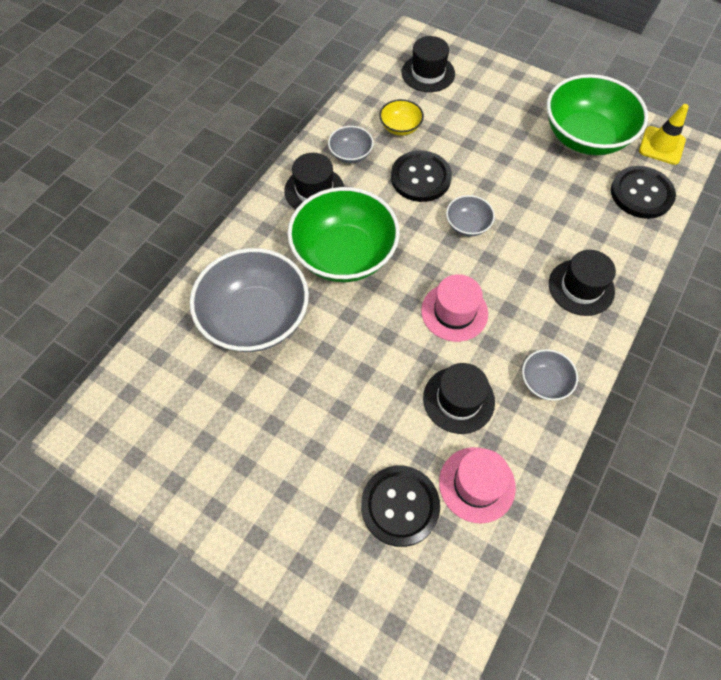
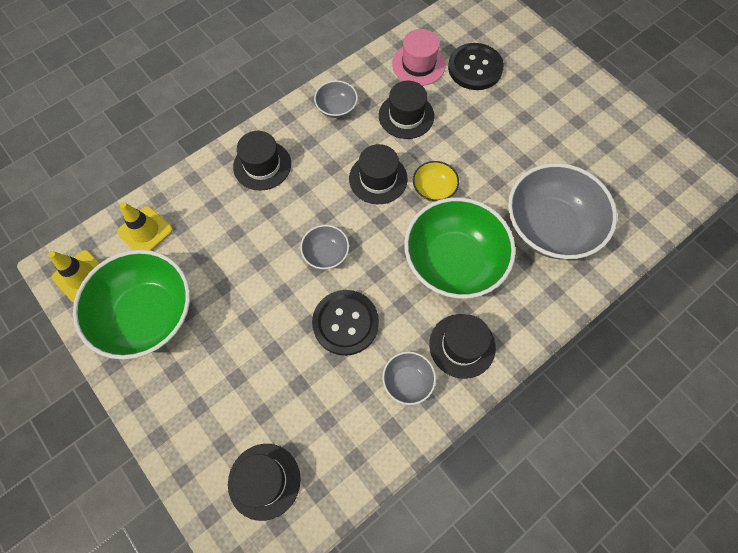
camera: 160 degrees left, 5 degrees up
(400, 127) = (337, 401): yellow bowl -> yellow bowl (434, 189)
(454, 312) = (378, 179): pink hat -> black hat
(641, 194) = (145, 231): black button -> yellow traffic cone

